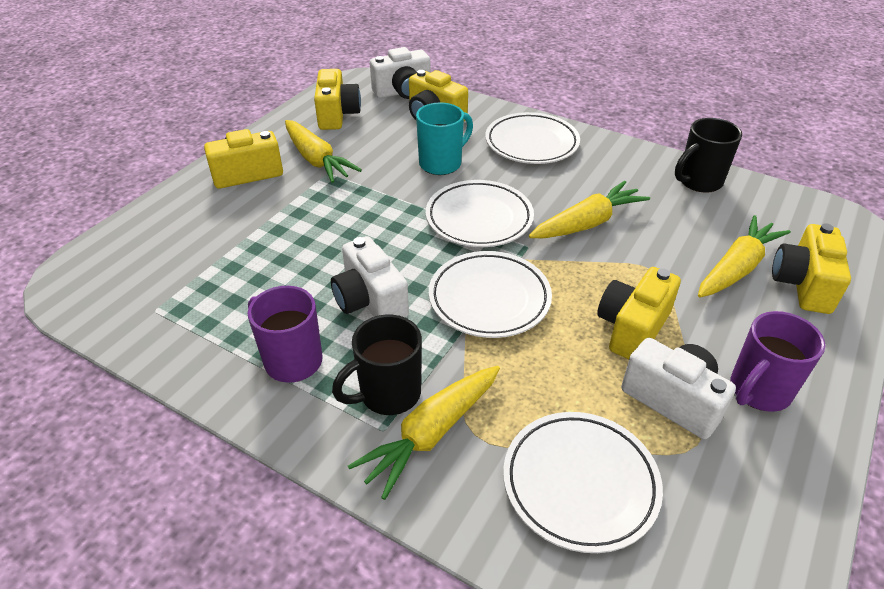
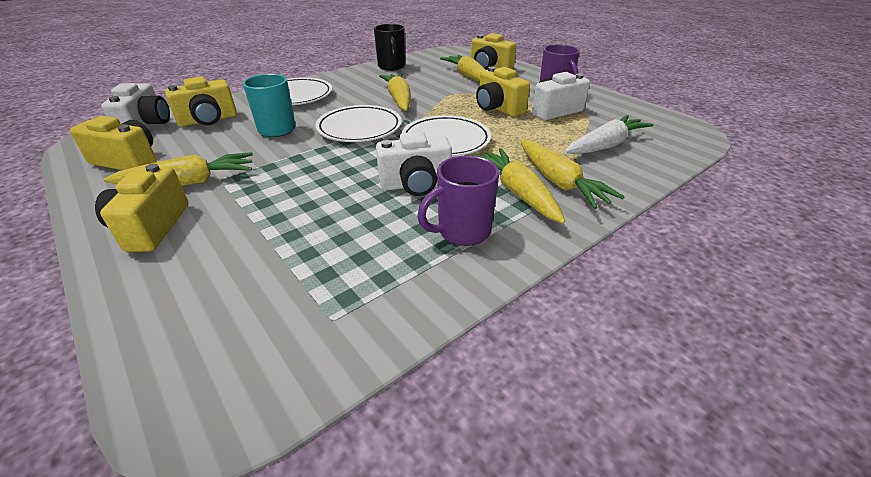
camera: 70 degrees left, 5 degrees down
(388, 394) = (518, 192): black mug -> yellow carrot
(580, 483) = (605, 145): white plate -> white carrot

